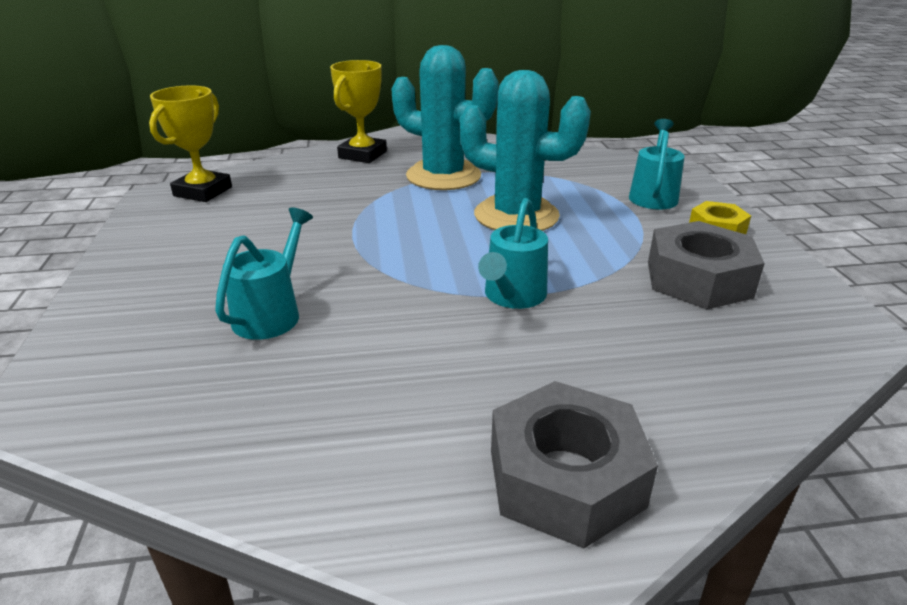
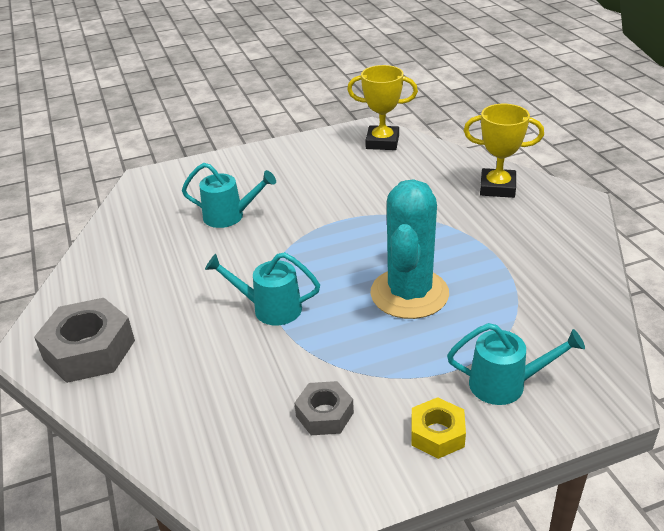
camera: 80 degrees right, 5 degrees up
(443, 176) = (475, 239): turquoise cactus -> none
(698, 279) = (324, 414): grey nut -> grey nut, size x0.58

